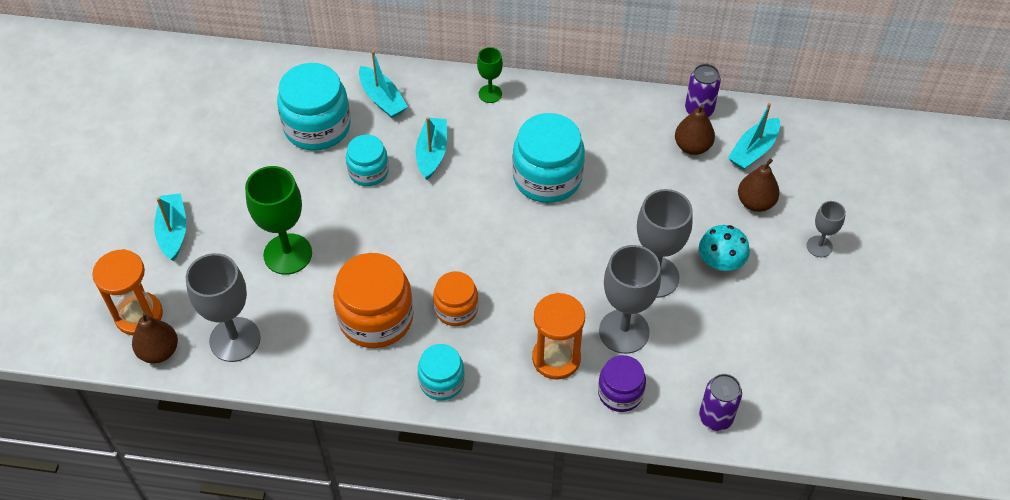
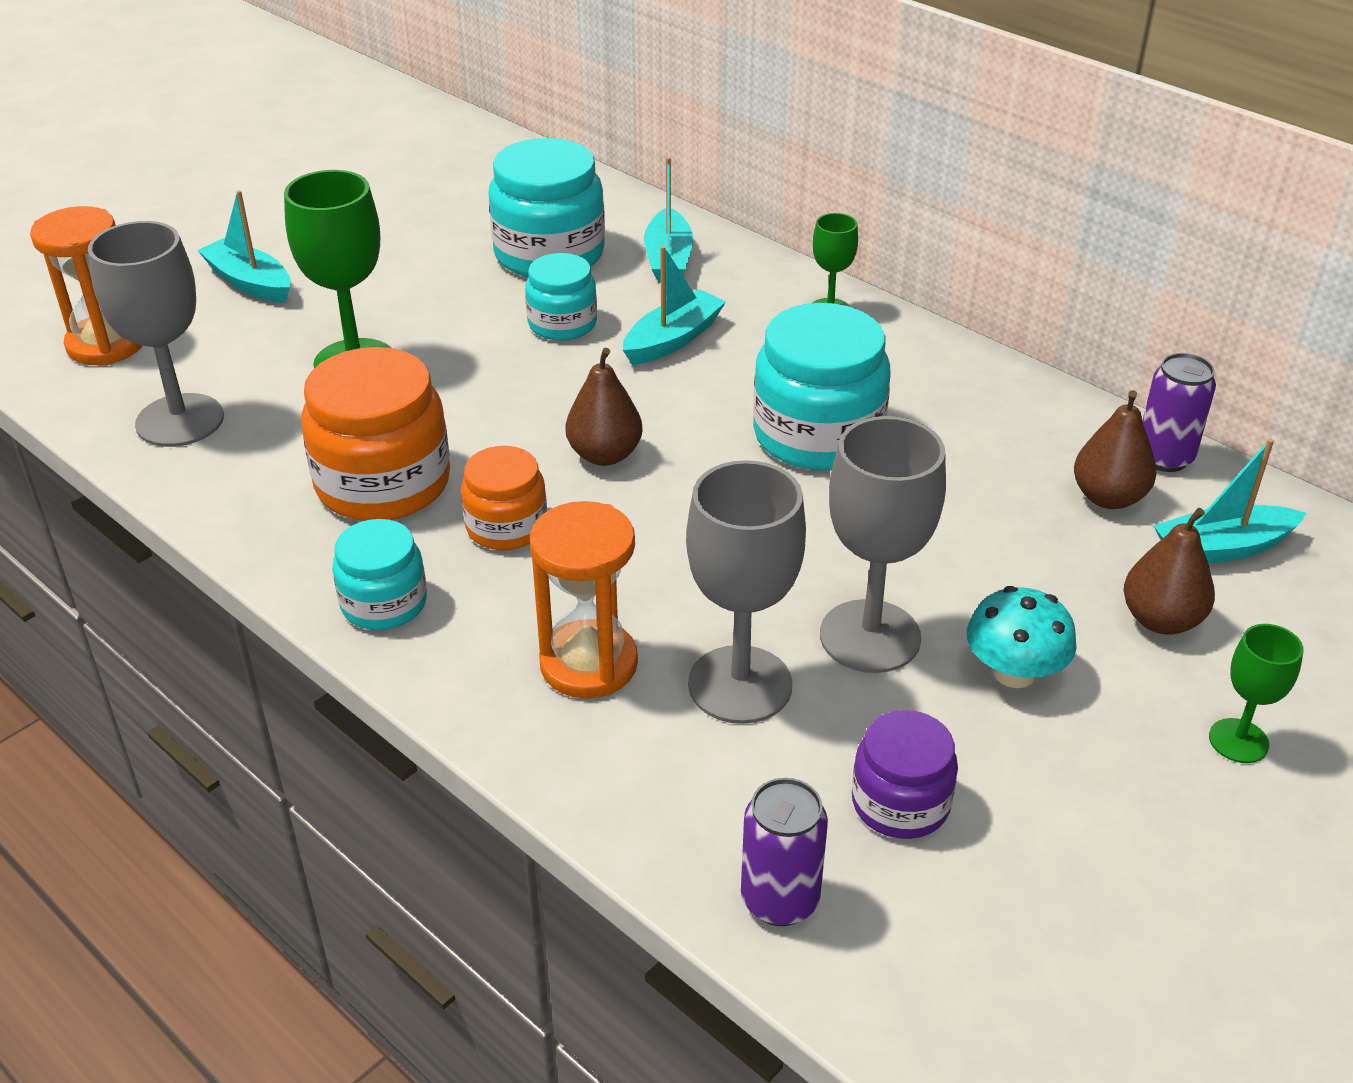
camera: 35 degrees right, 15 degrees down
(159, 351) = (80, 390): brown pear -> brown pear (604, 455)
(173, 231) = (250, 283): turquoise boat -> turquoise boat turned 75 degrees counterclockwise
(620, 393) = (644, 767): purple jar -> purple jar (900, 803)
(819, 246) = (1238, 741): grey goblet -> green goblet

